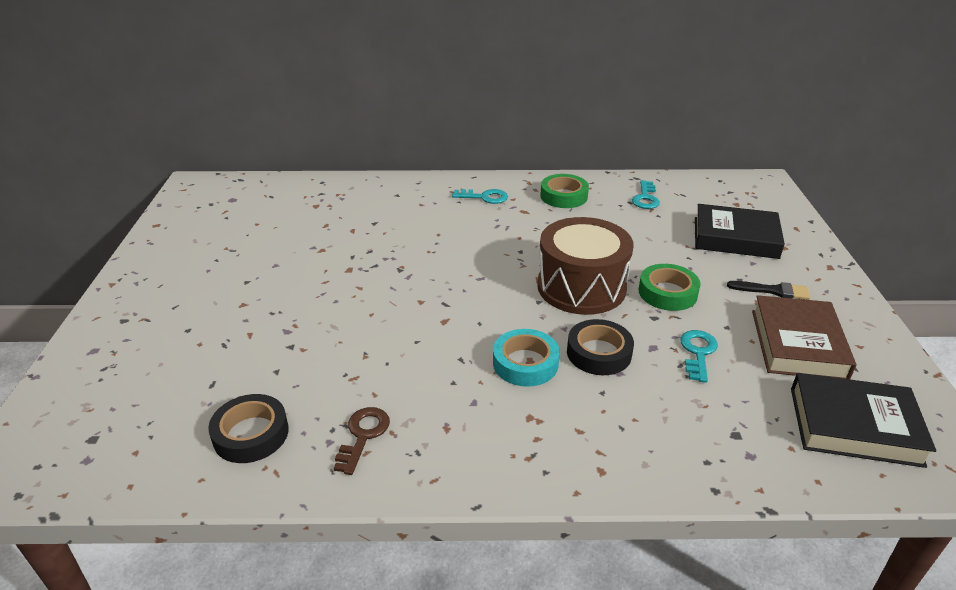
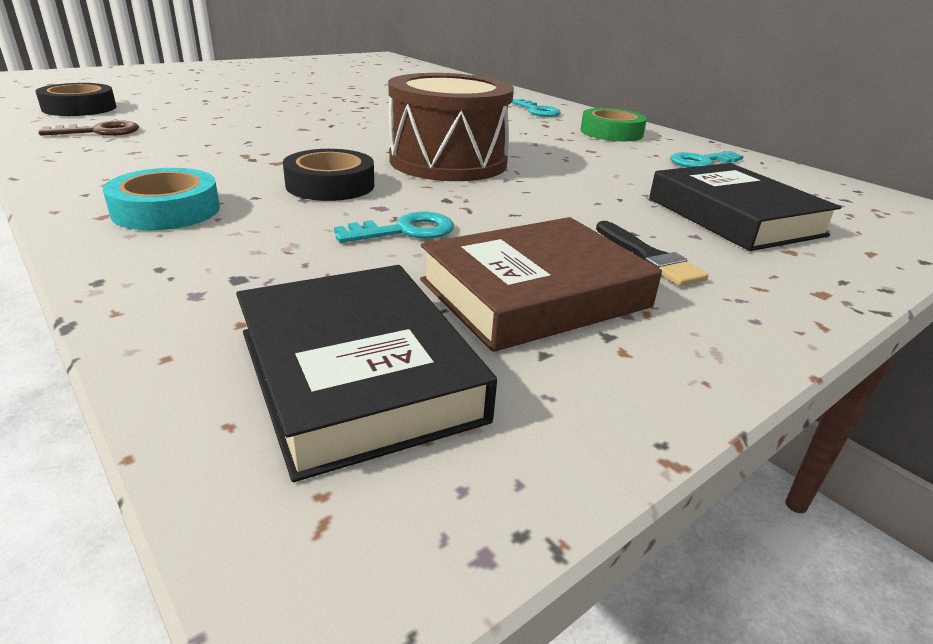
camera: 50 degrees right, 5 degrees down
(525, 363) = (270, 161): turquoise tape -> turquoise tape (166, 210)
(667, 293) = (513, 198): green tape -> none

